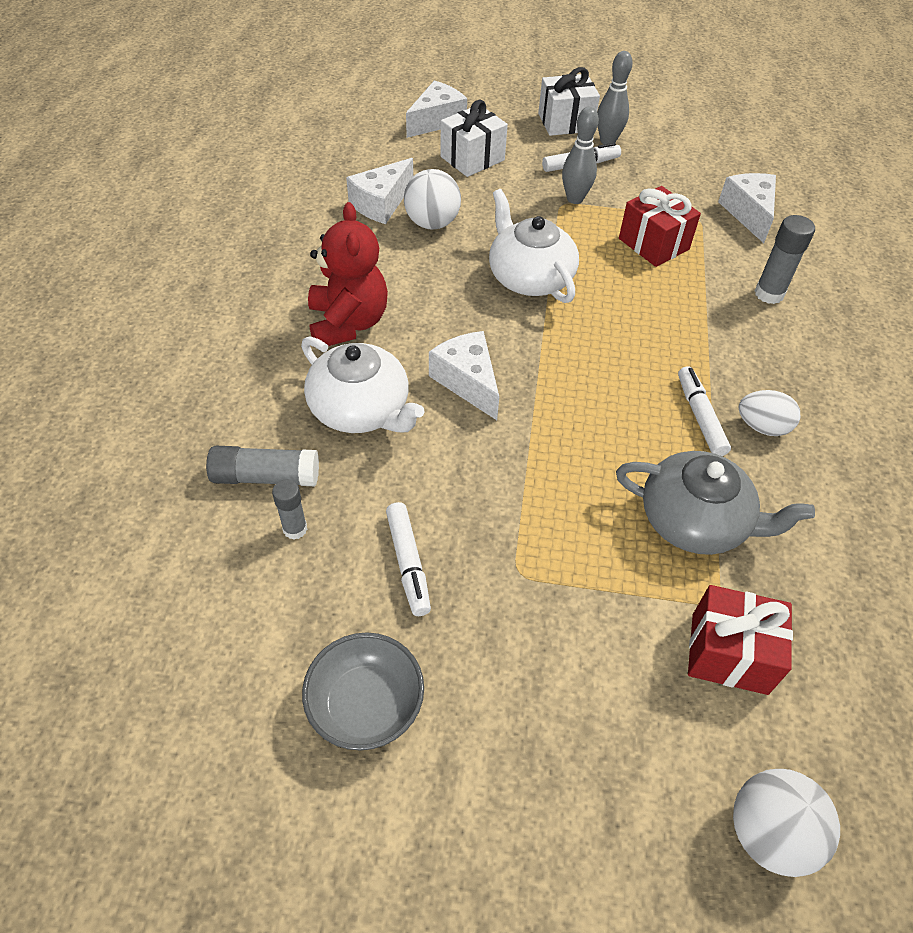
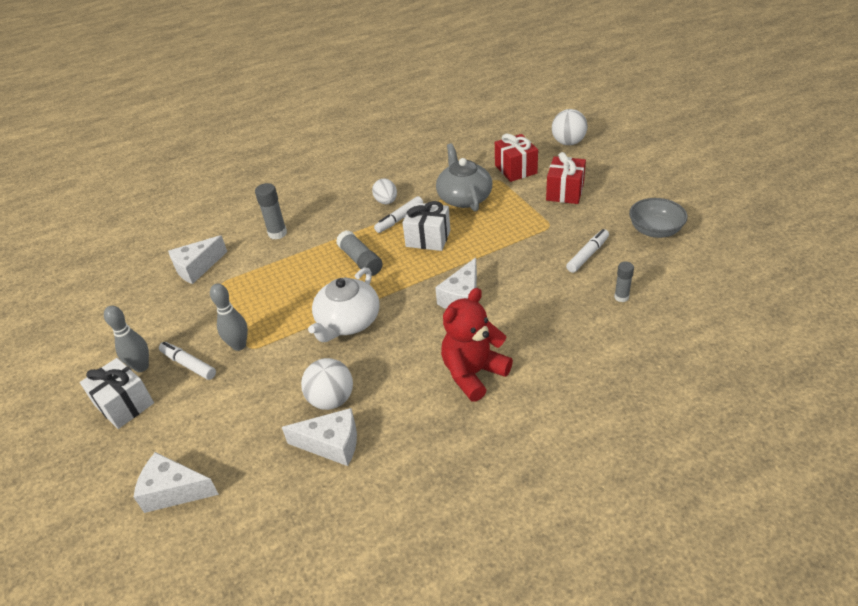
camera: 120 degrees left, 10 degrees down
(265, 477) = (611, 327): grey glue stick -> grey glue stick (360, 261)
(361, 409) = (528, 323): white teapot -> none
(472, 158) = (223, 429): white gift -> white gift (428, 238)
(653, 244) = (265, 289): red gift -> red gift (565, 192)

